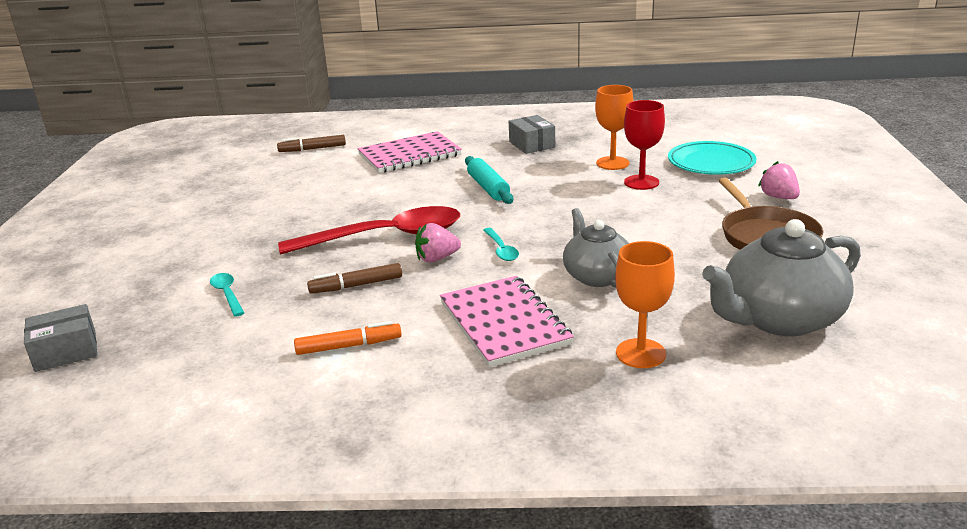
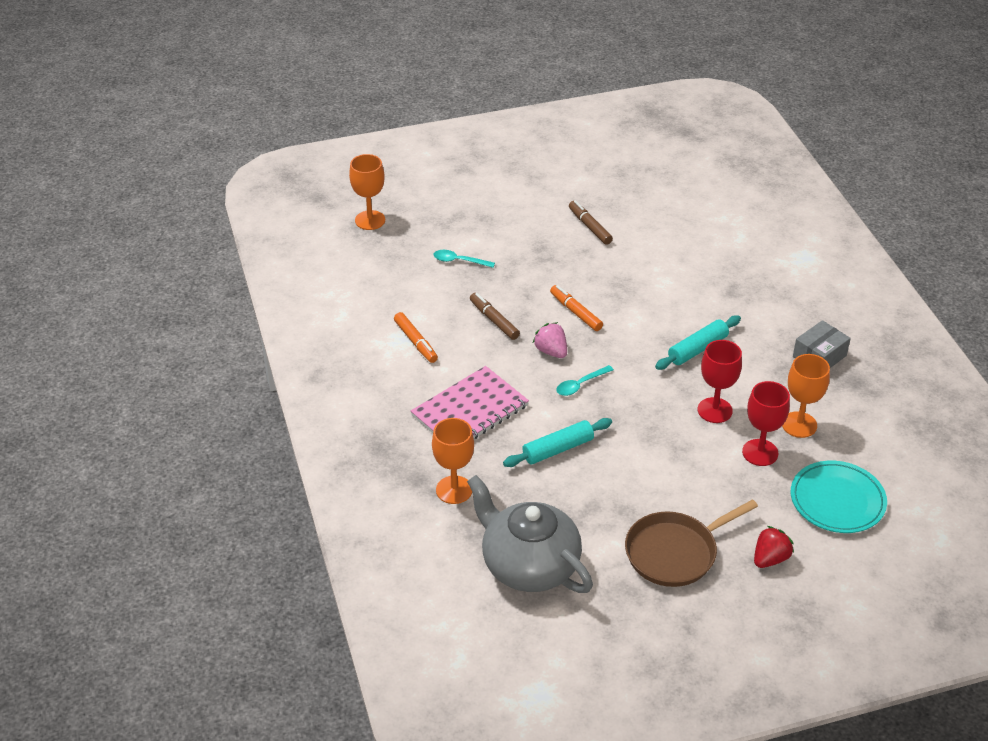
camera: 70 degrees right, 15 degrees up
(66, 351) = (370, 220): grey box -> orange goblet
(227, 294) = (459, 261): turquoise spoon -> turquoise spoon turned 120 degrees counterclockwise
(312, 149) = (731, 211): brown marker -> brown marker (589, 227)
(385, 237) = (575, 312): red spoon -> orange marker
(409, 155) = (749, 278): pink notebook -> none
(576, 192) = (714, 410): none -> red goblet
(596, 276) = (558, 449): grey teapot -> turquoise rolling pin
(778, 197) = (770, 559): pink strawberry -> red strawberry

